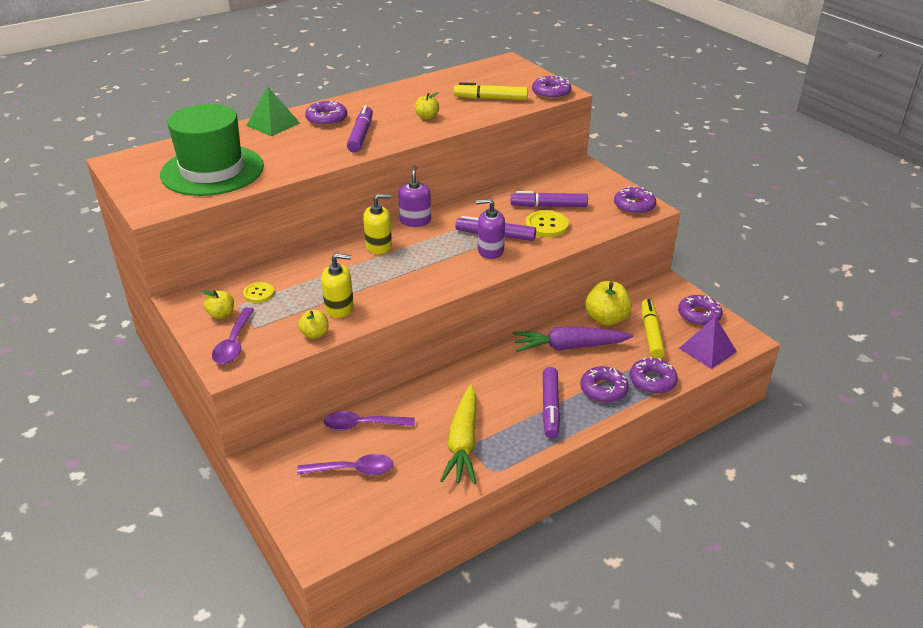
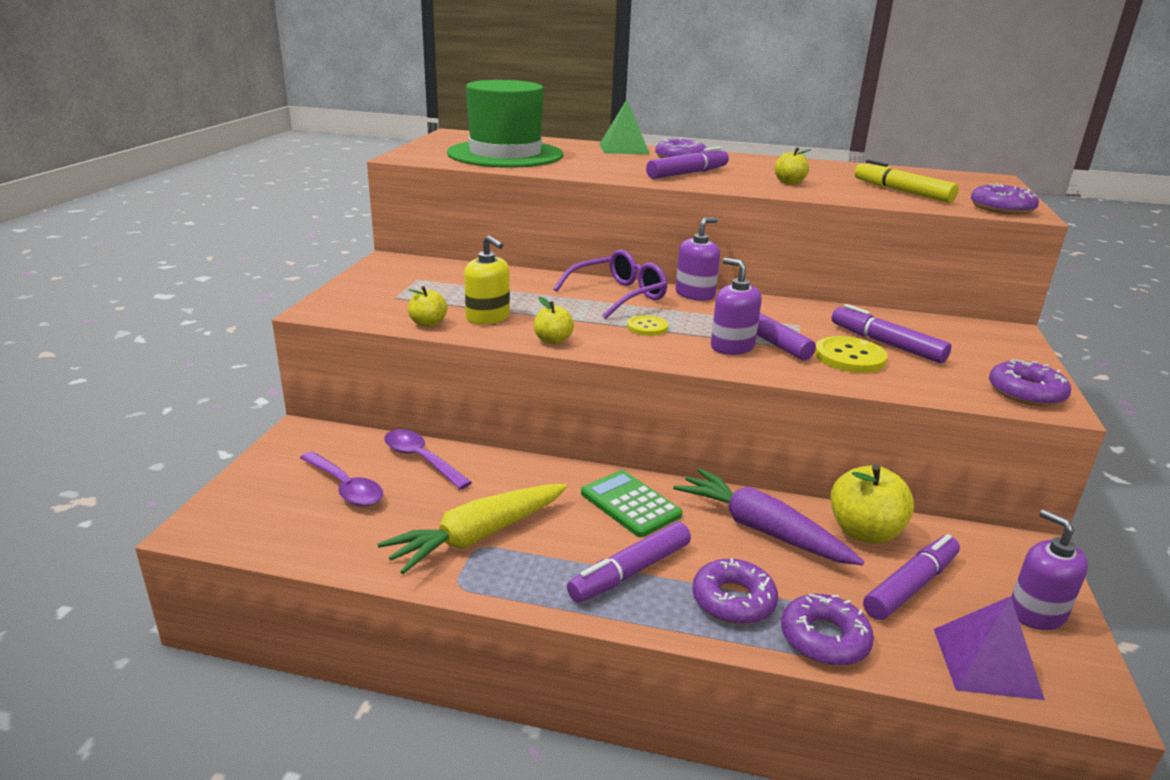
camera: 45 degrees right, 10 degrees down
(221, 314) = (393, 279): yellow apple -> yellow apple (553, 340)
(234, 343) = (359, 299): purple spoon -> none
(259, 293) = (448, 280): yellow button -> yellow button (647, 327)
(379, 246) = (619, 295): yellow soap dispenser -> purple glasses
(501, 374) = (630, 504): none -> green calculator
(651, 334) = (910, 586): yellow marker -> purple marker
(699, 315) = (1036, 613): purple donut -> purple soap dispenser

